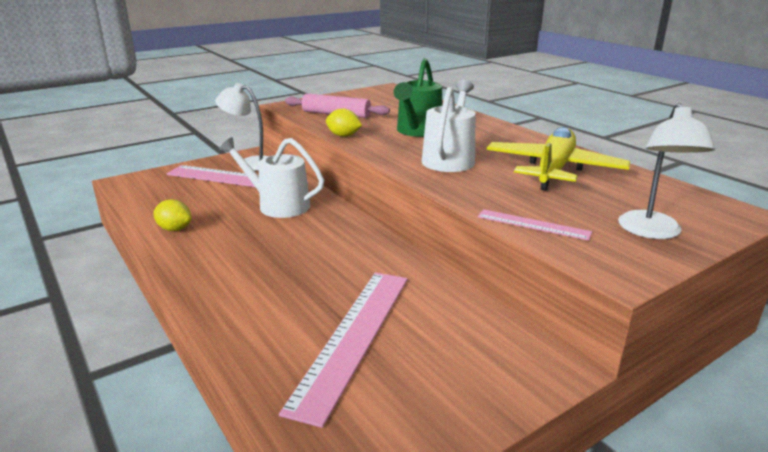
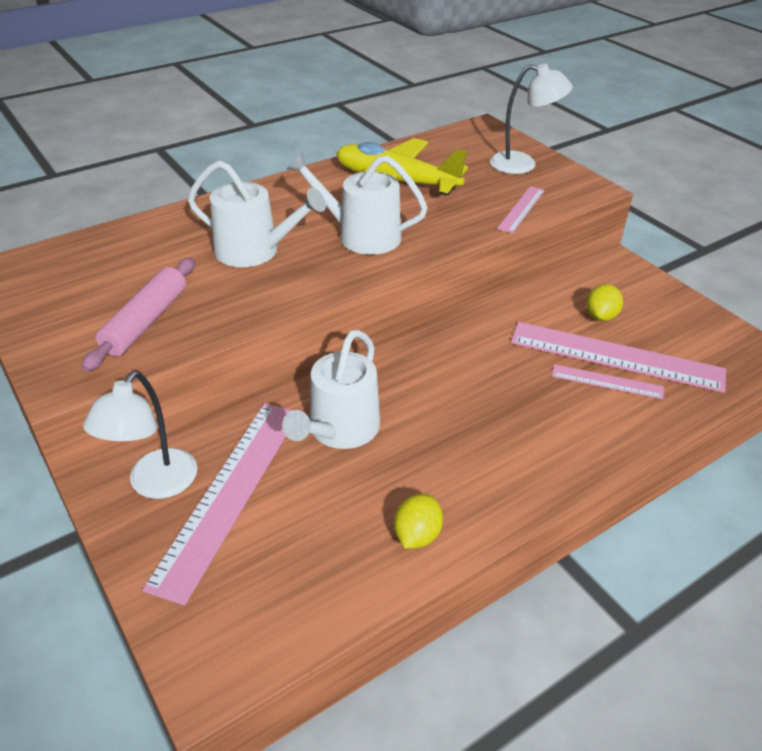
camera: 90 degrees left, 15 degrees up
(312, 325) = (607, 381): none -> pink ruler
(343, 136) = (260, 312): yellow lemon -> yellow lemon (600, 316)
(417, 131) = (254, 251): green watering can -> white watering can

